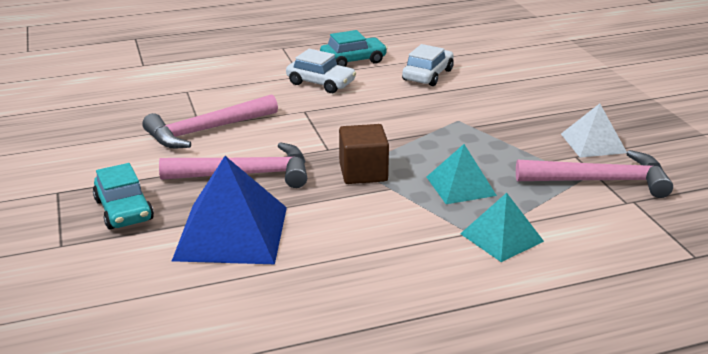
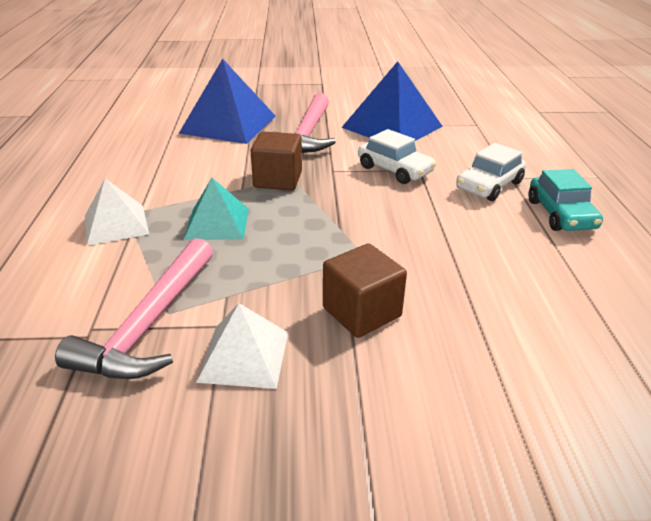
camera: 105 degrees right, 5 degrees up
(124, 210) = (284, 98): turquoise car -> none
(206, 130) = (392, 126): pink hammer -> blue pyramid
(427, 75) = (511, 262): white car -> white car (395, 170)
(501, 237) = (116, 224): turquoise pyramid -> white pyramid
(520, 114) = (361, 312): none -> brown cube

